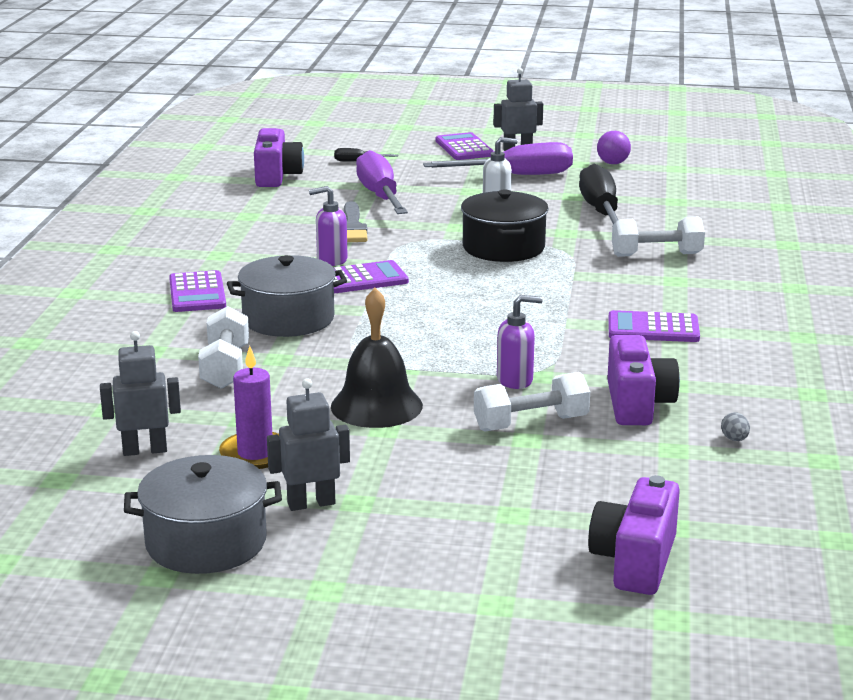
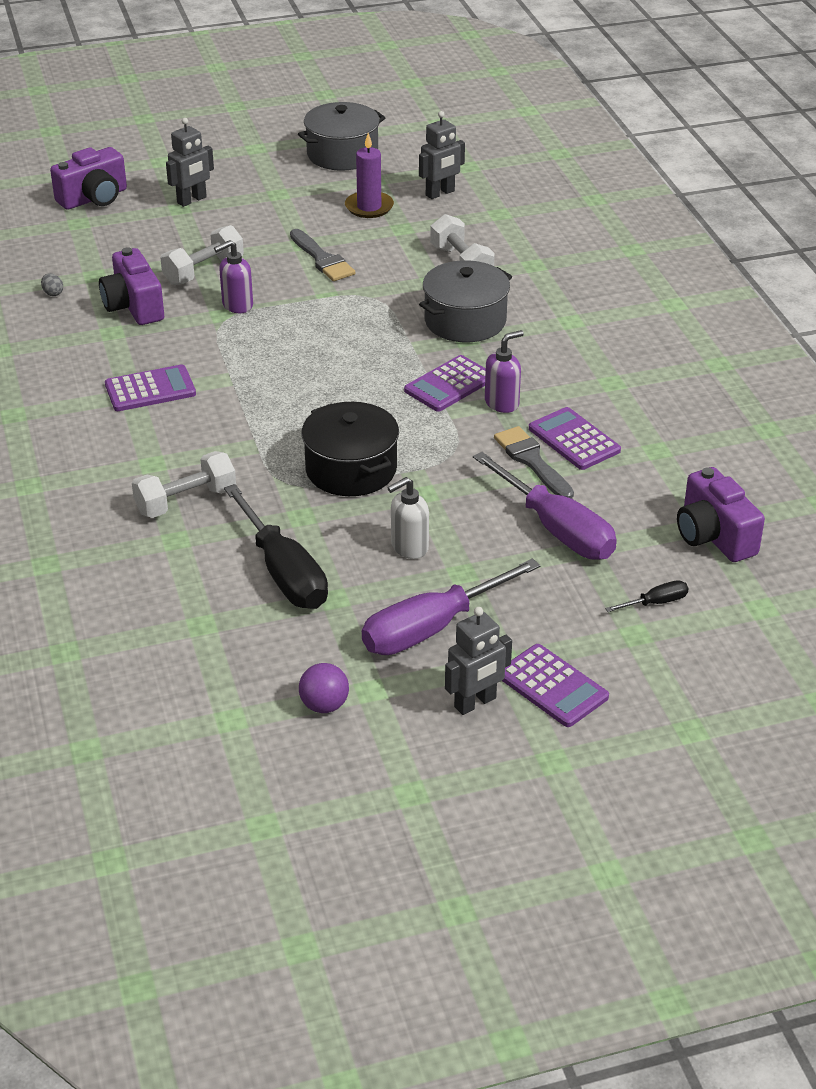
camera: 155 degrees right, 15 degrees up
(197, 293) = (571, 329): purple calculator -> purple calculator (574, 440)
(311, 503) = (304, 186): grey robot -> grey robot (192, 200)
(376, 406) = (322, 259): black bell -> grey brush
(635, 561) = (94, 198): purple camera -> purple camera turned 60 degrees clockwise

